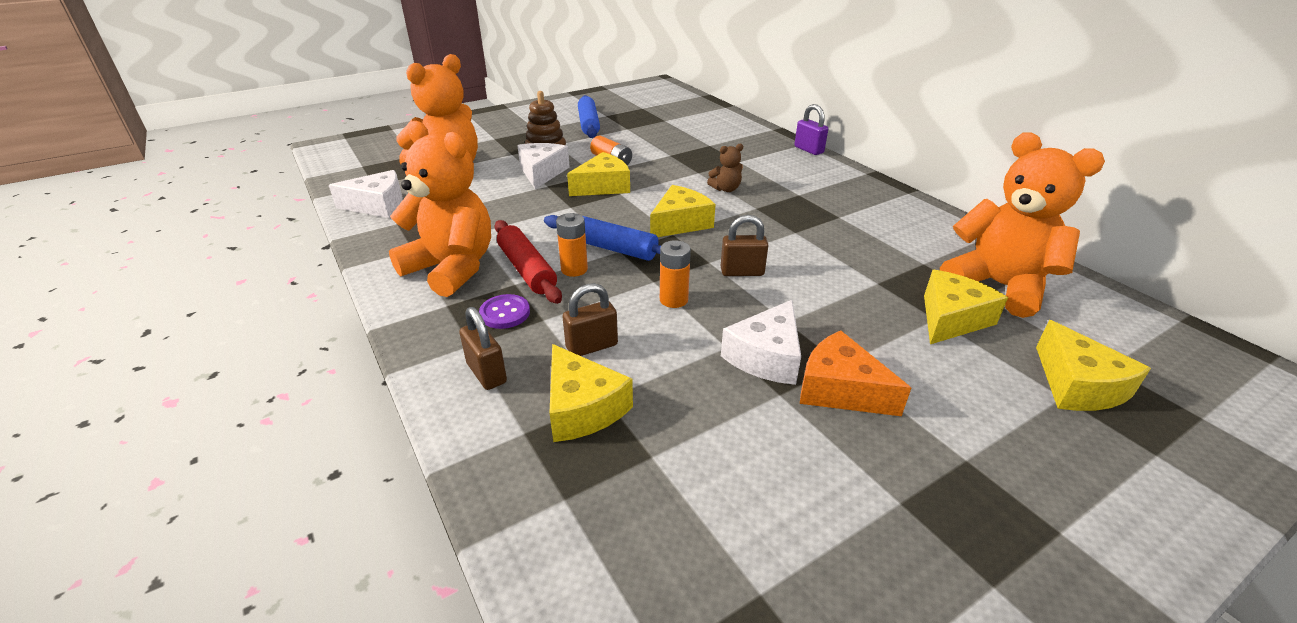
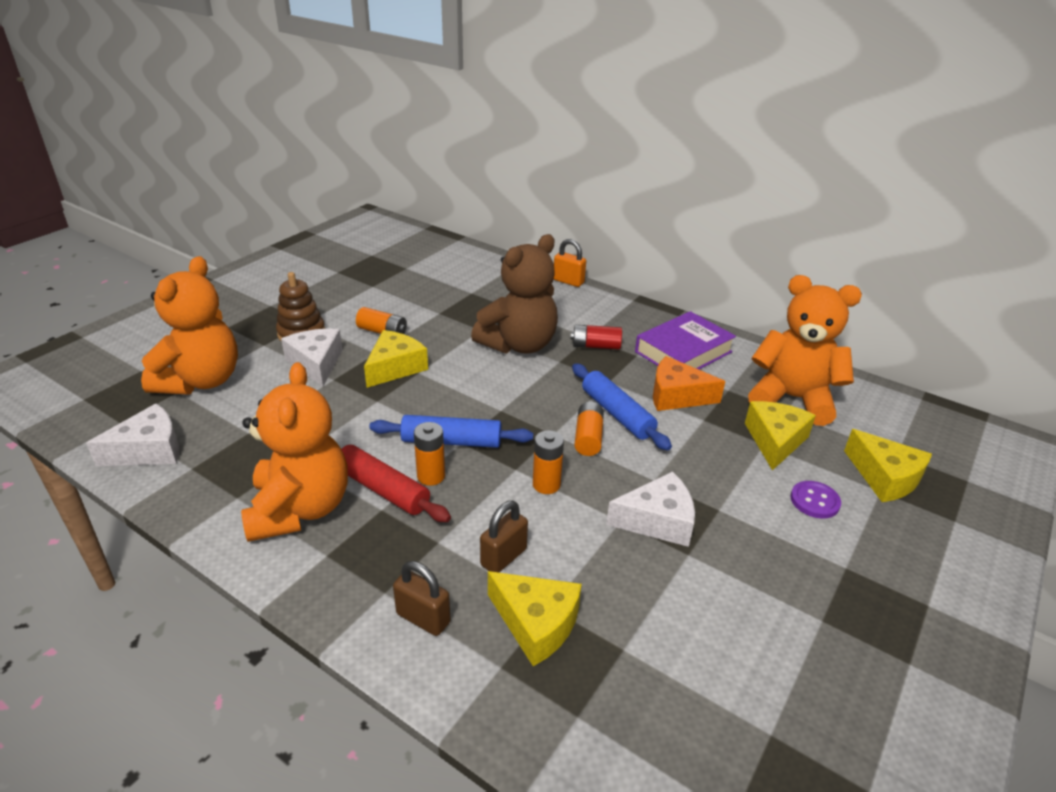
camera: 25 degrees left, 0 degrees up
(452, 268) = (300, 509): orange teddy bear -> orange teddy bear turned 75 degrees clockwise
(505, 313) = (395, 546): purple button -> purple button (814, 501)
(588, 124) = (326, 287): blue rolling pin -> blue rolling pin (617, 414)
(680, 223) = (500, 395): yellow cheese -> none
(726, 189) = (519, 345): brown teddy bear -> brown teddy bear, size x2.38
(742, 272) = (588, 437): brown padlock -> orange battery
(766, 356) = (657, 521): white cheese -> white cheese turned 105 degrees counterclockwise
(801, 202) = (595, 346): none -> red battery
(808, 150) = (568, 281): purple padlock -> orange padlock
(840, 389) = (730, 534): orange cheese -> orange cheese (676, 396)
(893, 223) = (683, 352): none -> purple book

